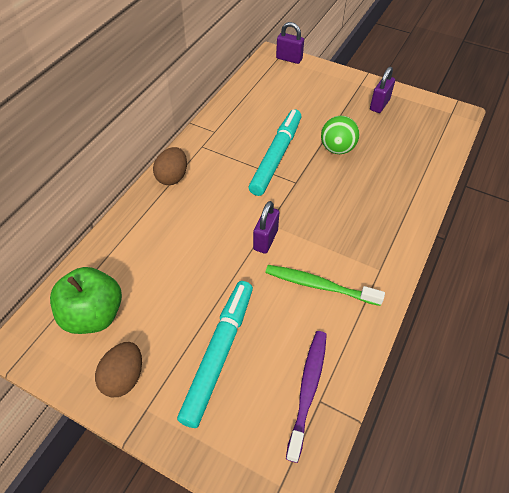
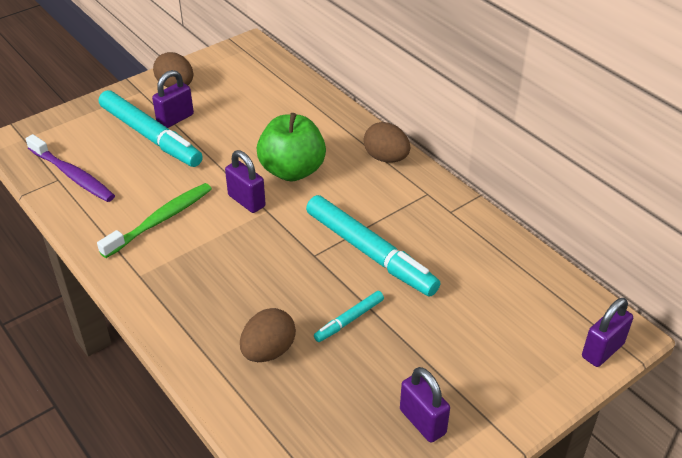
camera: 115 degrees right, 10 degrees down
(93, 315) = (246, 80): green apple -> green apple (292, 170)
(182, 346) = (175, 119): none -> purple padlock
(337, 149) = (349, 320): green ball -> turquoise marker
(385, 175) = (268, 351): none -> brown egg

